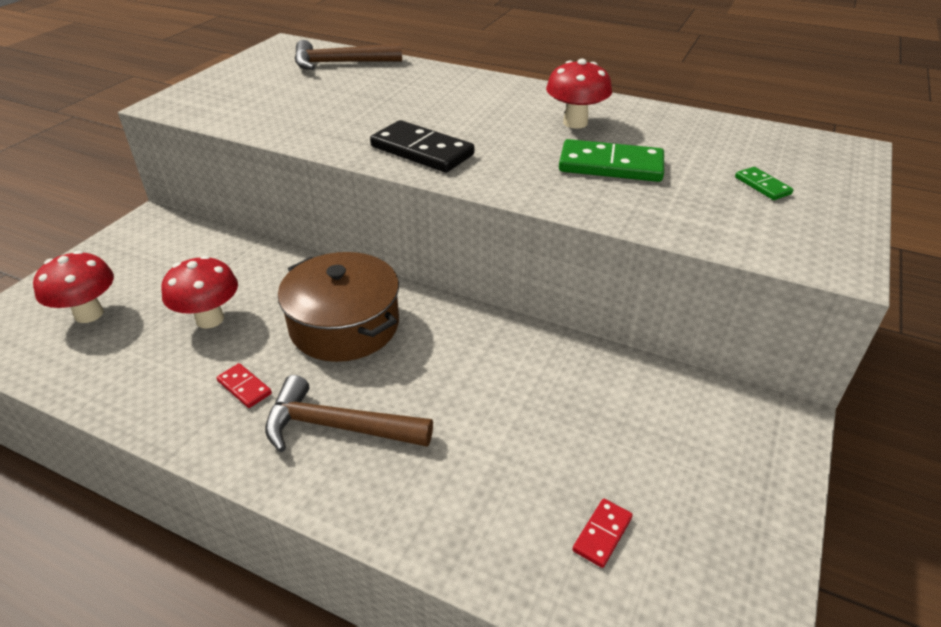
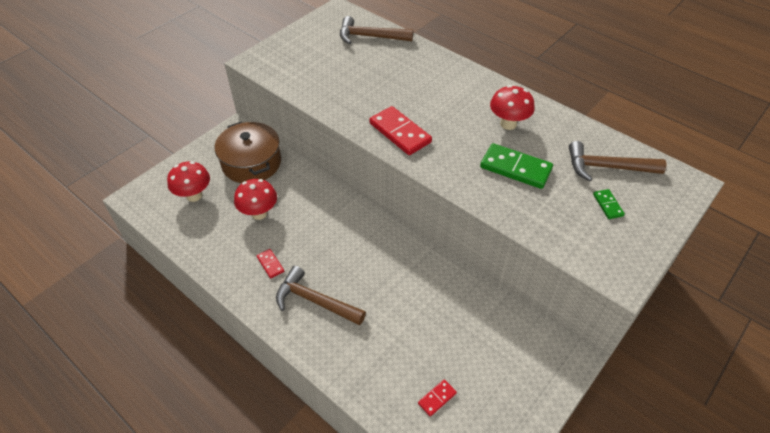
camera: 15 degrees right, 10 degrees up
(344, 325) = (334, 234): brown pot -> brown pot (251, 163)
(422, 151) = (400, 133): black domino -> red domino
(735, 148) = (607, 167): none -> brown hammer

